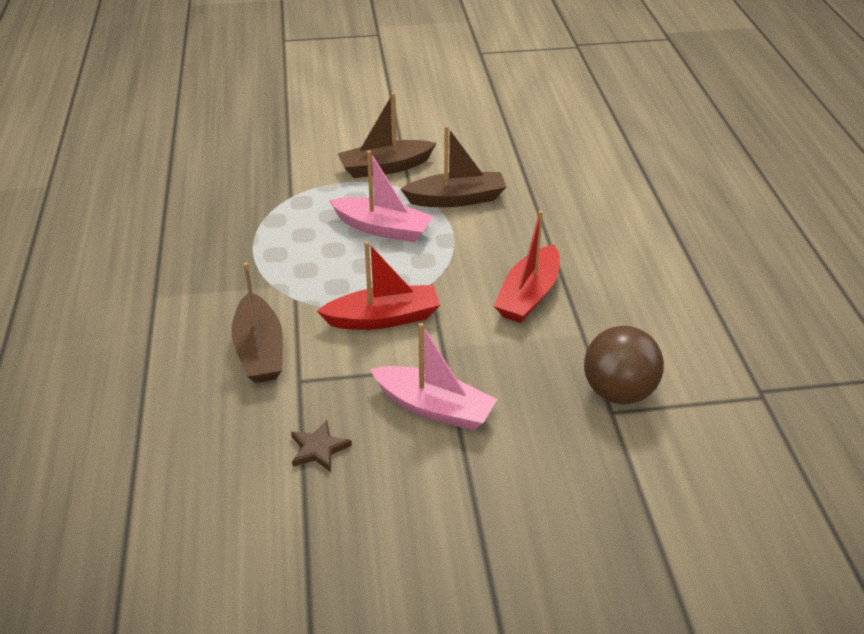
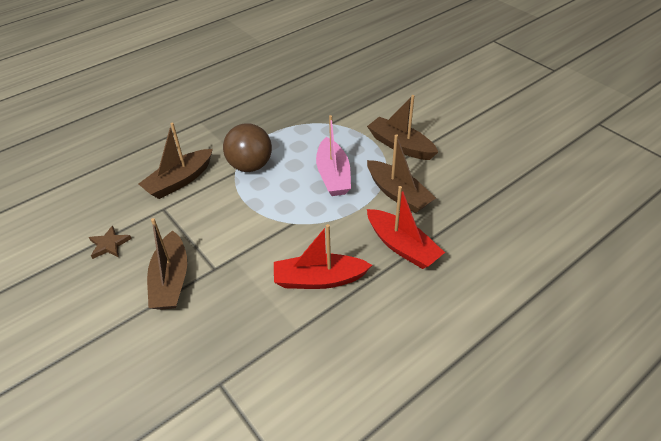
camera: 60 degrees right, 5 degrees up
(383, 318) = (242, 217): red boat -> red boat (402, 246)
(434, 408) = (171, 280): pink boat -> brown boat
(618, 392) = (244, 379): brown ball -> brown ball (250, 166)

